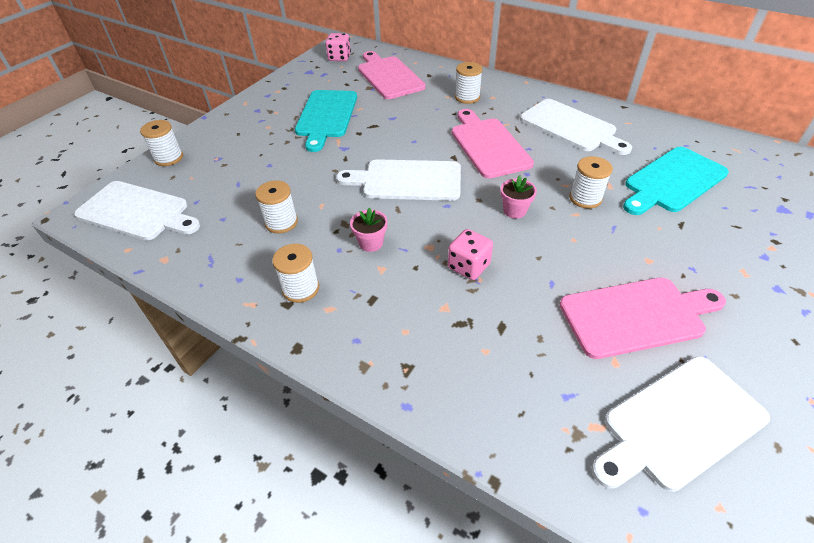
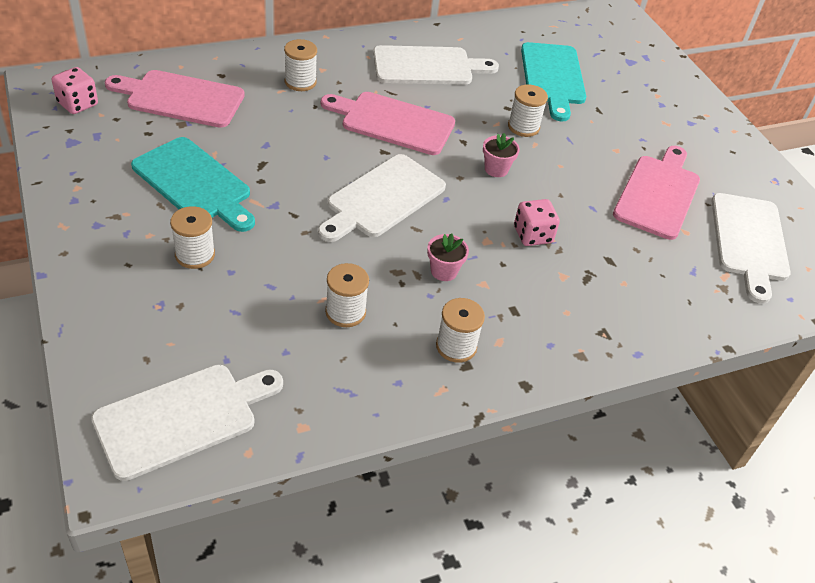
camera: 60 degrees left, 0 degrees up
(169, 158) = (98, 345): white spool -> white spool (195, 255)

